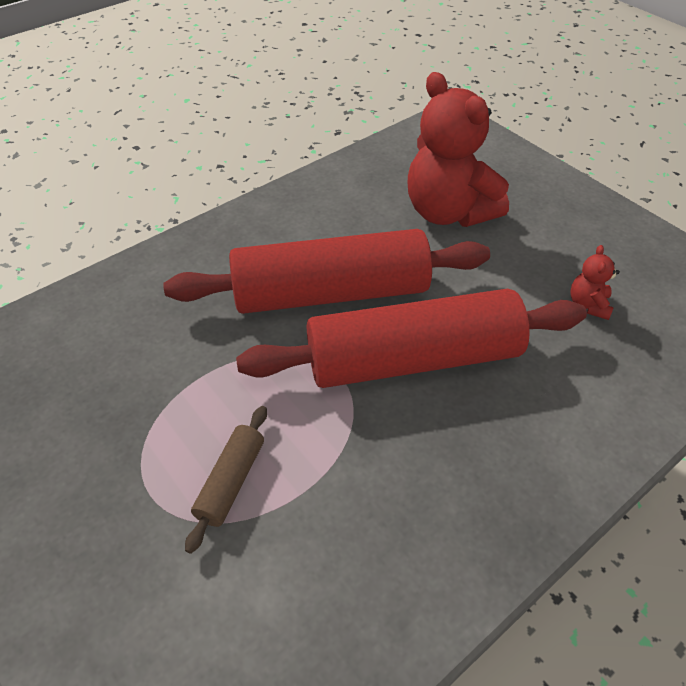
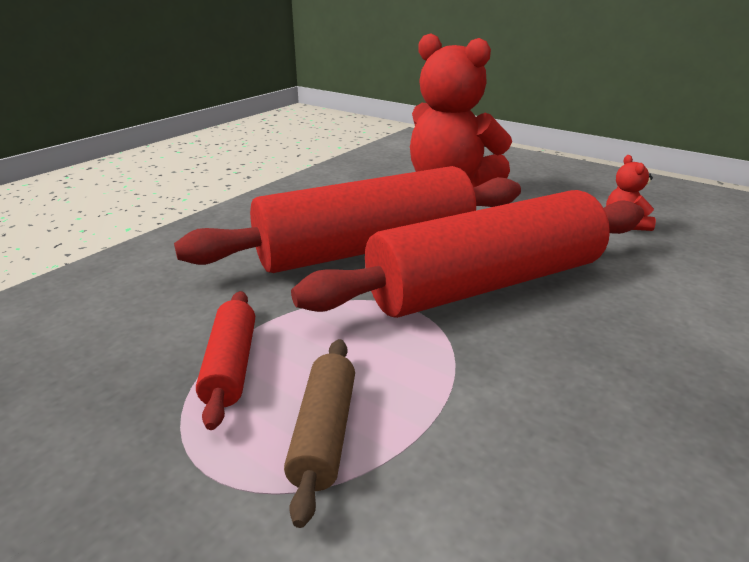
camera: 15 degrees left, 20 degrees down
(186, 405) = (230, 366): none -> red rolling pin

